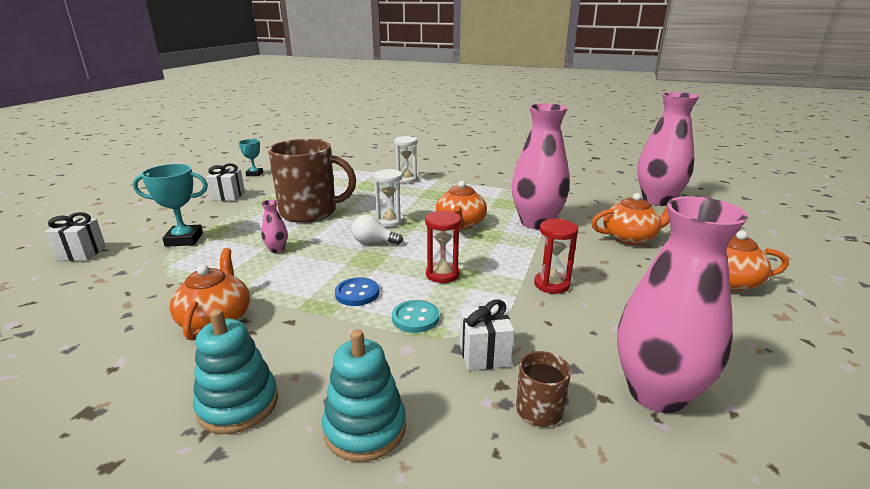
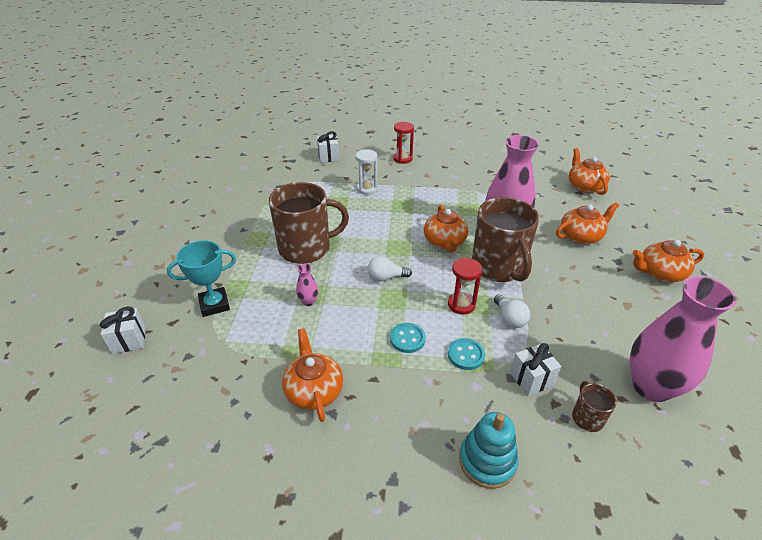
camera: 15 degrees left, 15 degrees up
(228, 196) = (212, 238): white gift -> white gift (328, 157)
(238, 404) = (389, 464): turquoise stacking toy -> none
(254, 174) = (215, 201): turquoise trophy -> none
(357, 293) = (407, 339): blue button -> turquoise button
(390, 222) = (384, 249): white hourglass -> none
(493, 294) = (509, 319): none -> white light bulb
(509, 250) = (498, 267): none -> brown mug
(551, 284) = (546, 299): red hourglass -> red hourglass (402, 159)
(657, 200) = (584, 186): pink vase -> orange teapot

